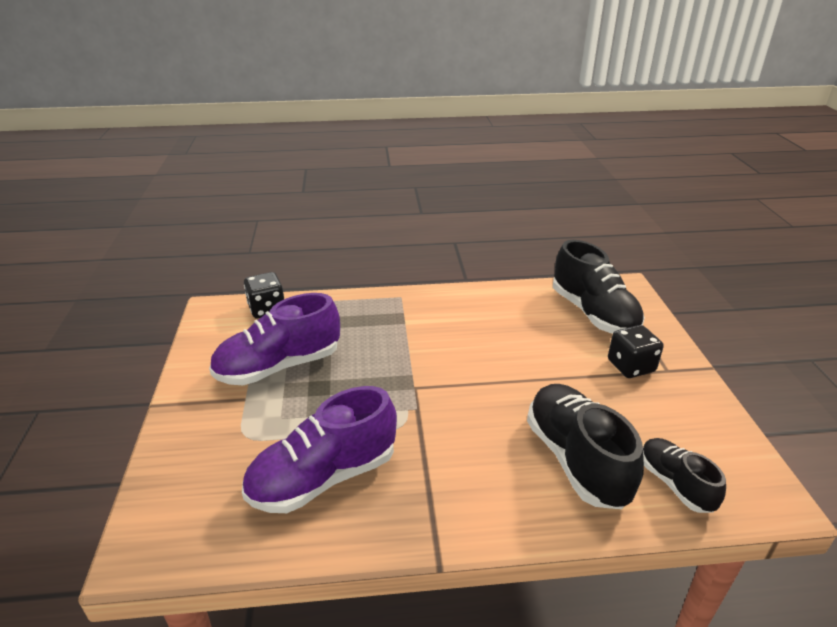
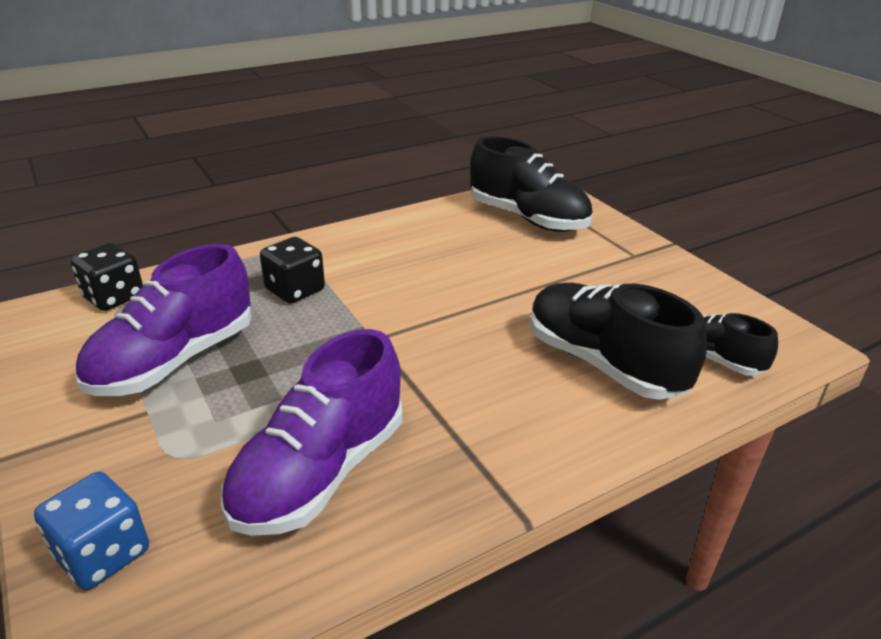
camera: 25 degrees left, 0 degrees up
(175, 486) = (103, 554): none -> blue dice
(631, 366) = (597, 260): black dice -> black dice (295, 290)

